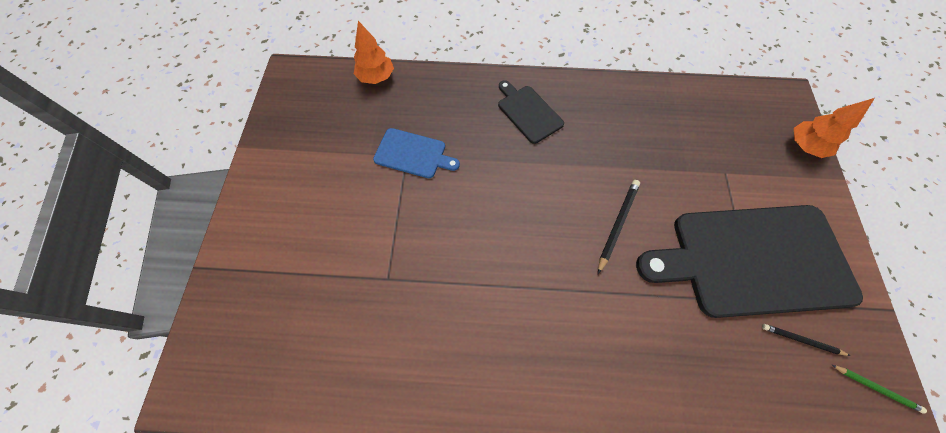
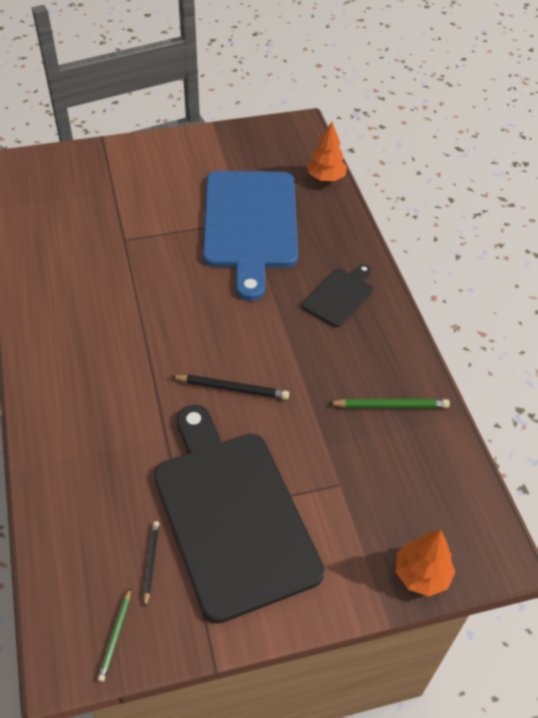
camera: 70 degrees right, 15 degrees down
(413, 154) = (250, 224): blue cutting board -> blue cutting board, size x2.16
(653, 115) = (390, 405): none -> green pencil

